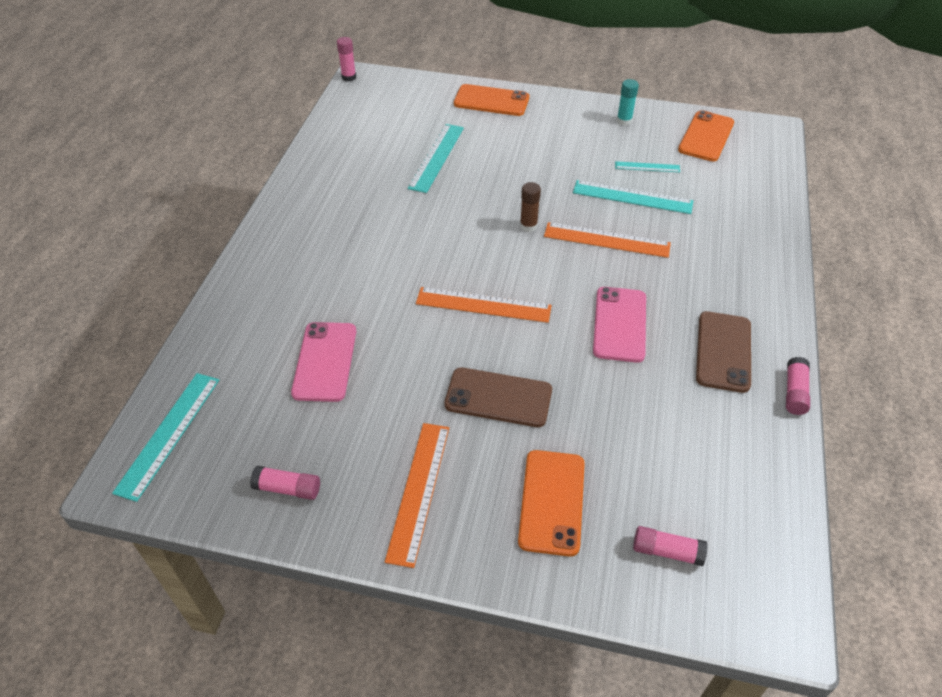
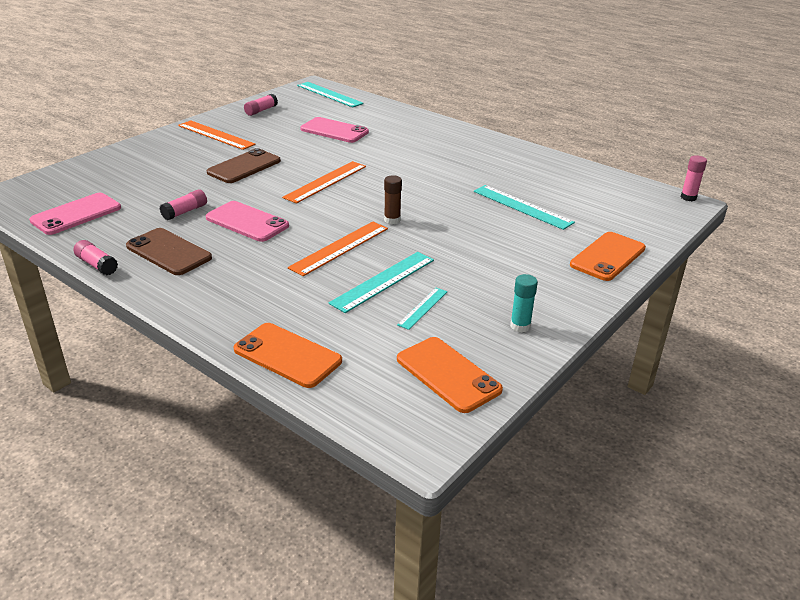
camera: 115 degrees right, 15 degrees down
(552, 502) = (158, 162): orange phone -> orange phone (287, 355)
(667, 551) = (83, 181): pink glue stick -> pink glue stick (185, 212)
(739, 488) = (76, 214): none -> pink phone

